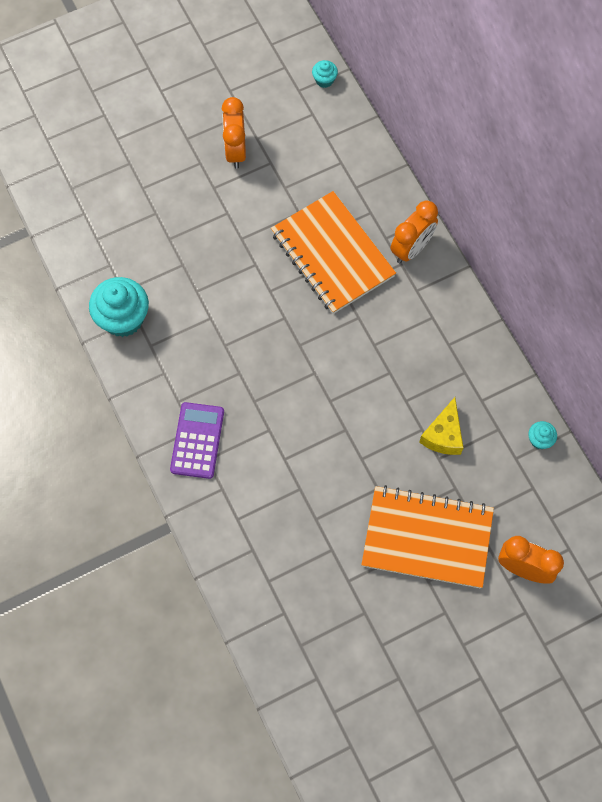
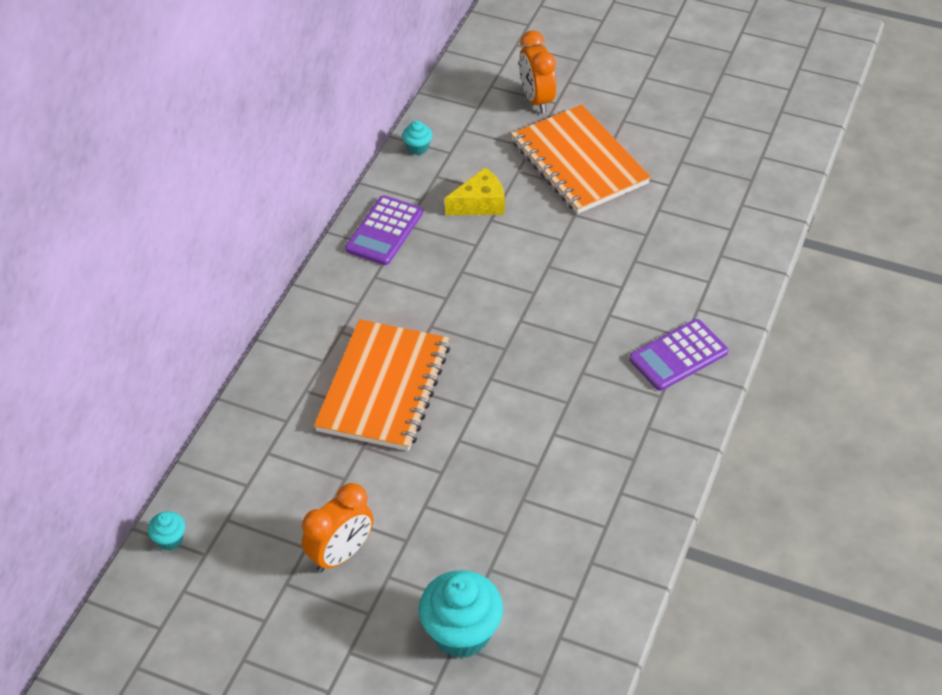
camera: 130 degrees left, 20 degrees down
(123, 318) = (633, 503): turquoise cupcake -> turquoise cupcake (461, 632)
(411, 249) = (316, 334): orange clock -> none
(470, 354) = (384, 231): none -> purple calculator

